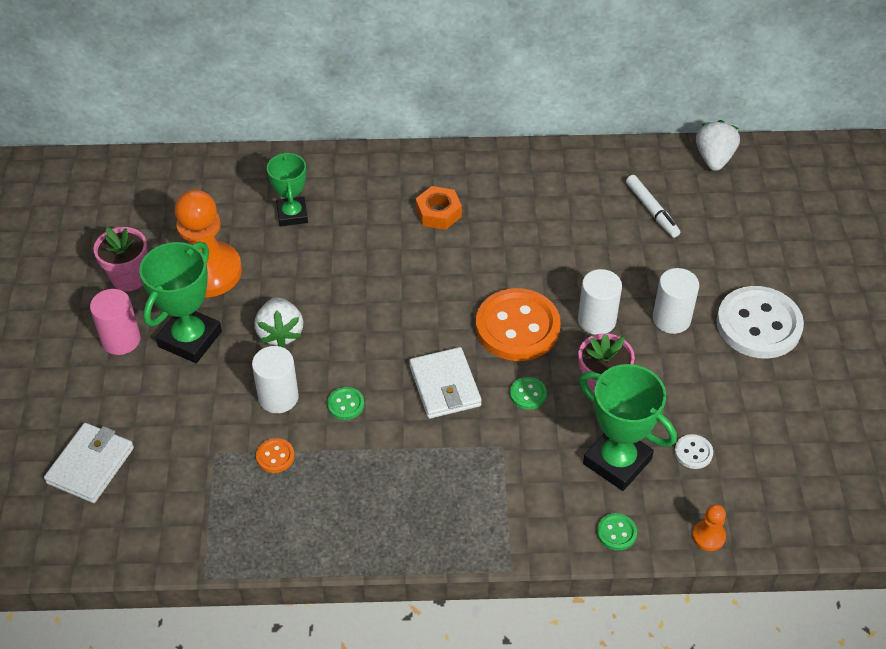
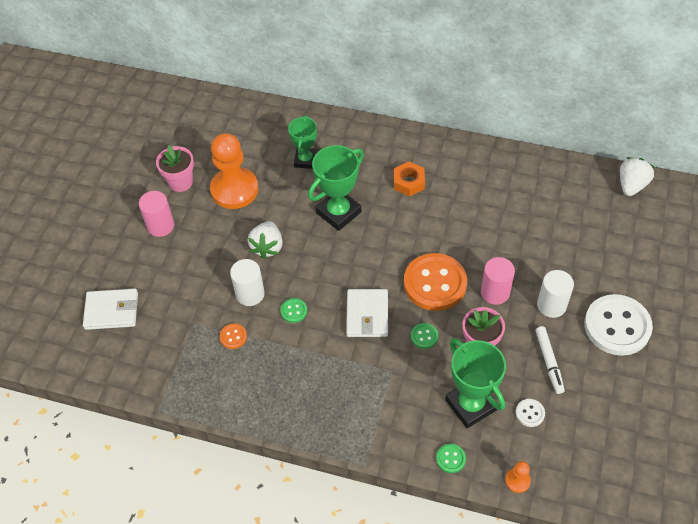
camera: 20 degrees right, 5 degrees up
(90, 465) = (112, 311): white wallet -> white wallet turned 45 degrees clockwise
(190, 339) = (206, 236): green trophy -> green trophy (338, 212)
(596, 320) = (495, 292): white cylinder -> pink cylinder
(652, 210) = (568, 216): white marker -> white marker (549, 362)

